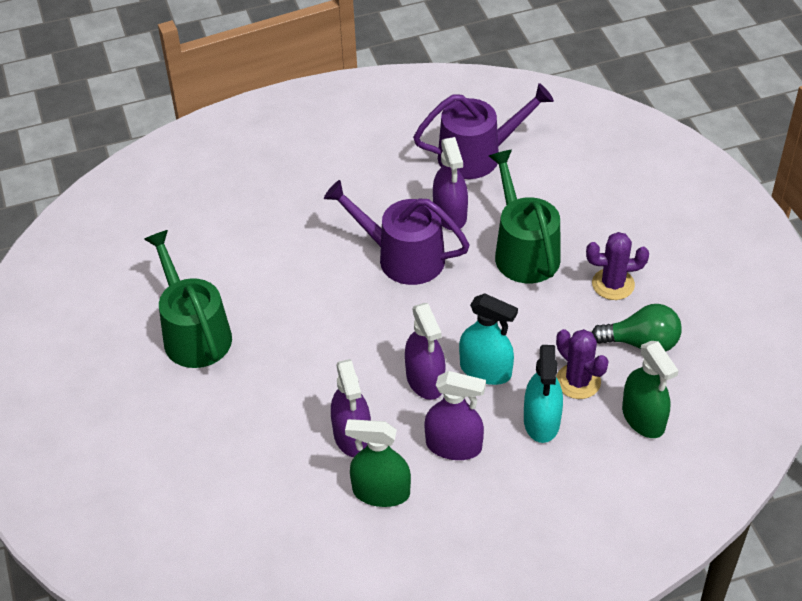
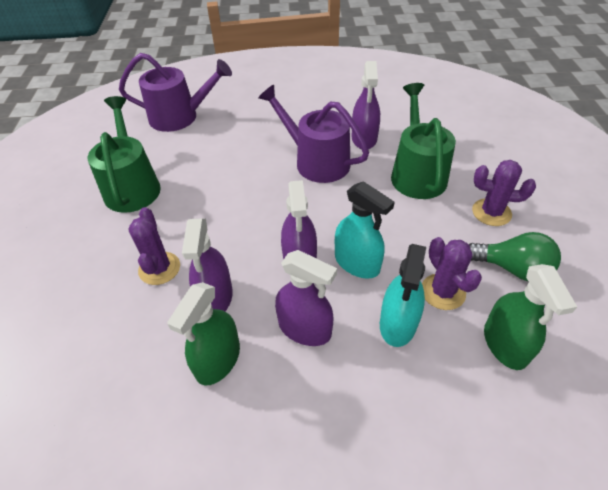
camera: 15 degrees right, 0 degrees up
(278, 420) = (159, 268): none -> purple cactus
(381, 492) = (218, 360): green spray bottle -> green spray bottle turned 90 degrees counterclockwise
(477, 155) = (397, 104): purple watering can -> purple watering can (179, 117)

